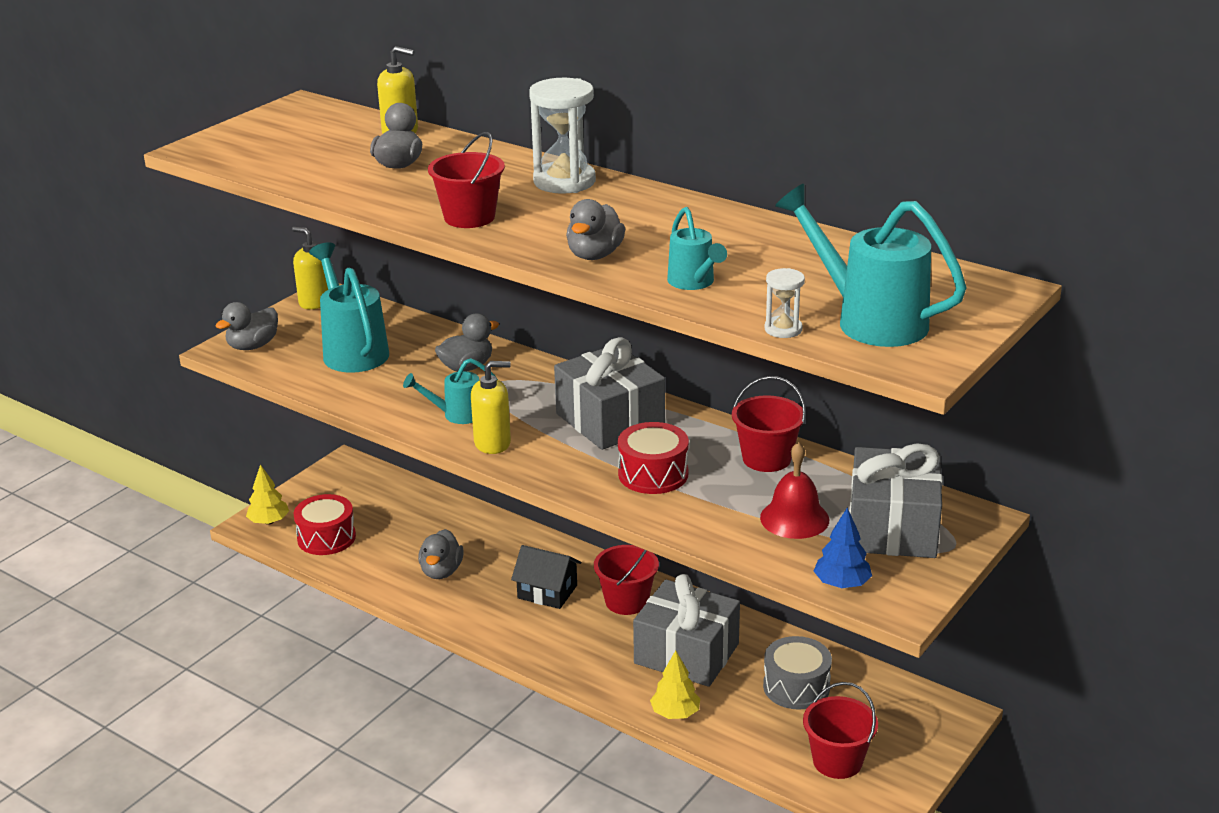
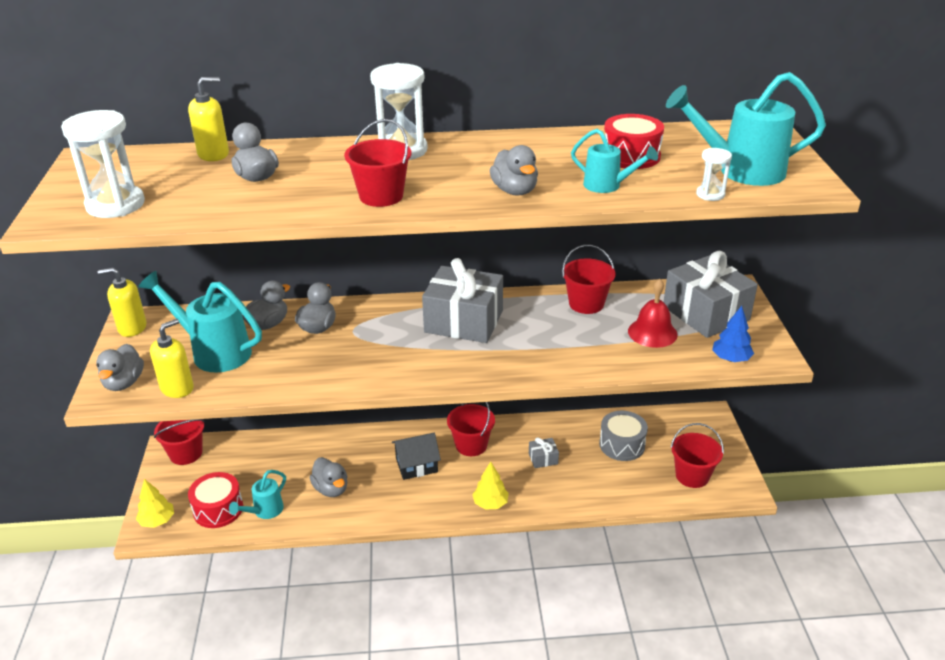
camera: 40 degrees left, 5 degrees up
(260, 152) = (115, 205): none -> white hourglass
(354, 475) = (186, 453): none -> red bucket
(428, 345) = (268, 324): none -> grey duck
(457, 415) = (358, 363): turquoise watering can -> turquoise watering can (264, 511)
(492, 443) = (411, 372): yellow soap dispenser -> yellow soap dispenser (177, 388)
(653, 474) = (539, 344): red drum -> red drum (631, 156)
(675, 713) = (581, 499): yellow tree -> yellow tree (490, 503)
(686, 654) = (543, 459): grey gift -> grey gift, size x0.42

